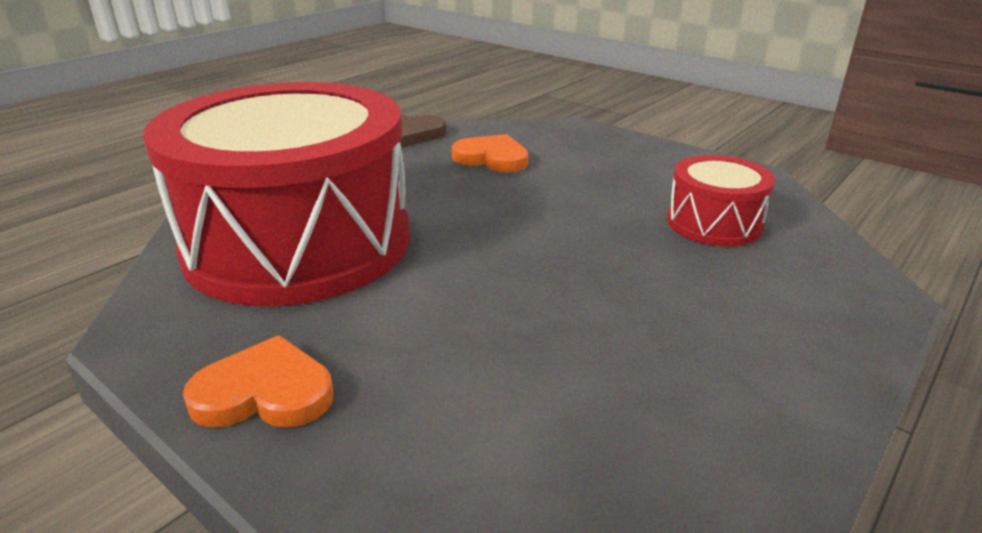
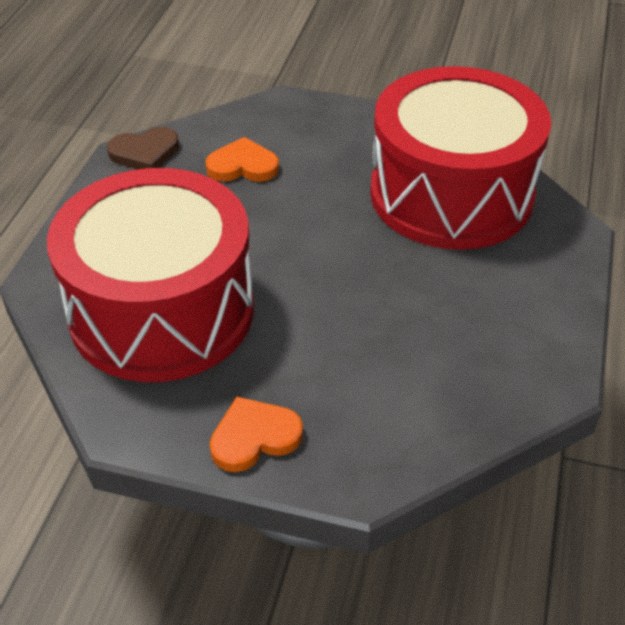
camera: 25 degrees left, 15 degrees up
(714, 223) = (451, 194): red drum -> red drum, size x2.27

